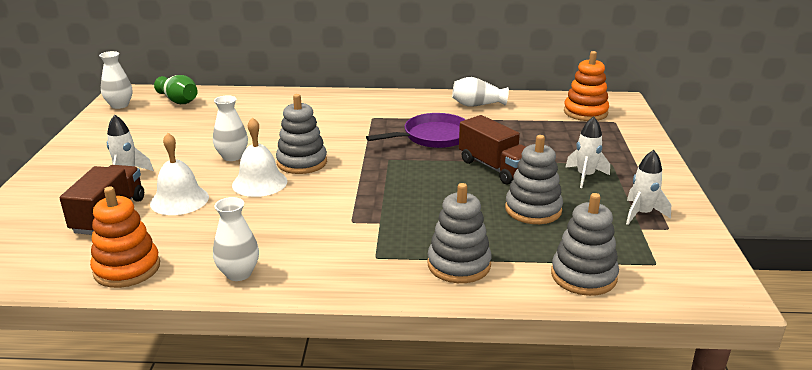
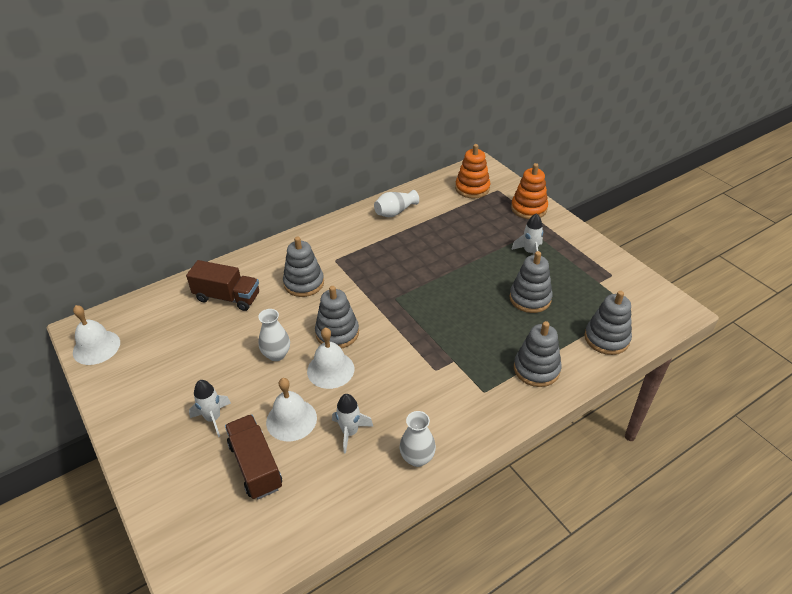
camera: 35 degrees left, 15 degrees up
(119, 105) = (96, 347): white vase -> white bell
(127, 269) = (336, 503): orange stacking toy -> orange stacking toy (529, 208)
(179, 101) = (147, 315): green vase -> none
(323, 122) = (304, 283): none -> grey stacking toy
(433, 137) = (400, 260): purple pan -> none
(495, 168) = (471, 271): brown truck -> brown truck (227, 297)
(641, 214) = (588, 270): white rocket -> white rocket (350, 432)

